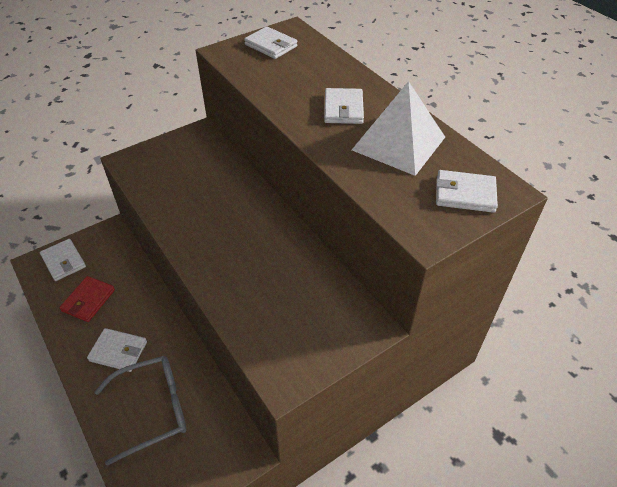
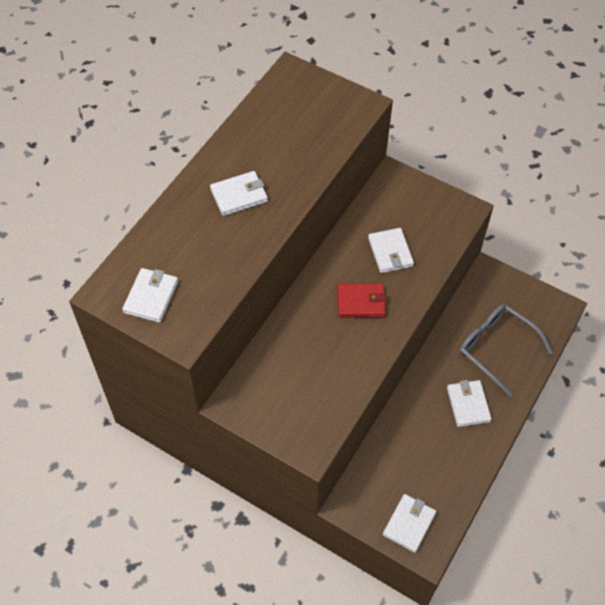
camera: 115 degrees left, 10 degrees up
(88, 300) = (437, 465): red wallet -> red wallet (361, 302)
(399, 143) = (268, 144): white pyramid -> none
(465, 194) = (308, 93): white wallet -> white wallet (390, 252)

